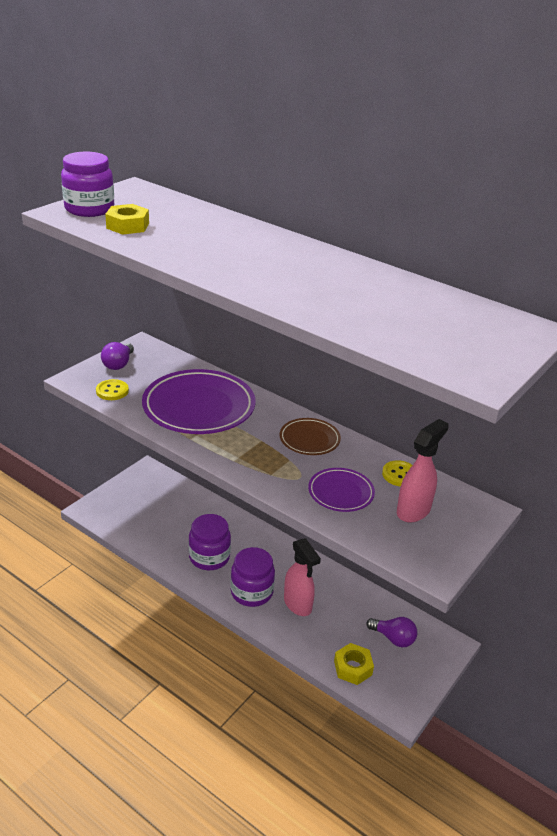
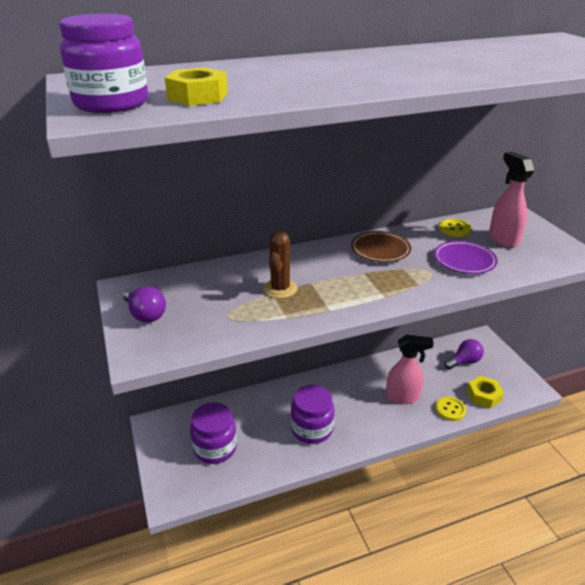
camera: 55 degrees left, 0 degrees up
(112, 391) = (195, 335): yellow button -> yellow button (450, 409)
(199, 407) = (280, 289): purple plate -> brown cactus
(251, 592) = (372, 419): purple jar -> purple jar (215, 447)

